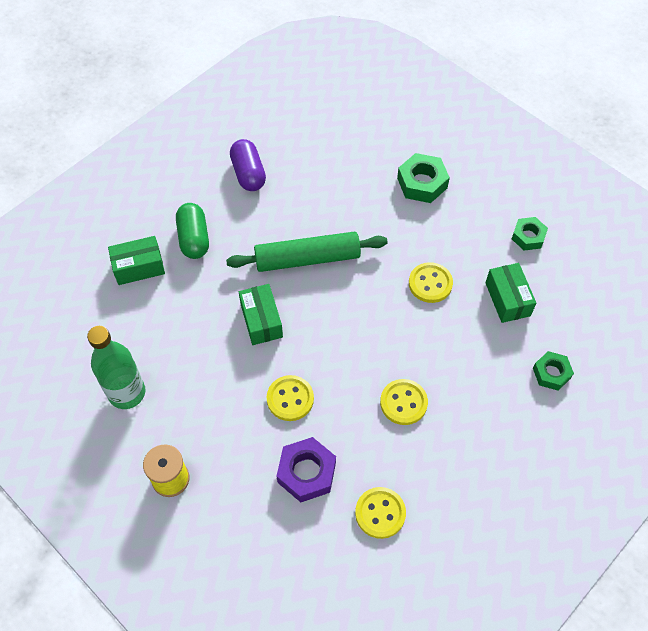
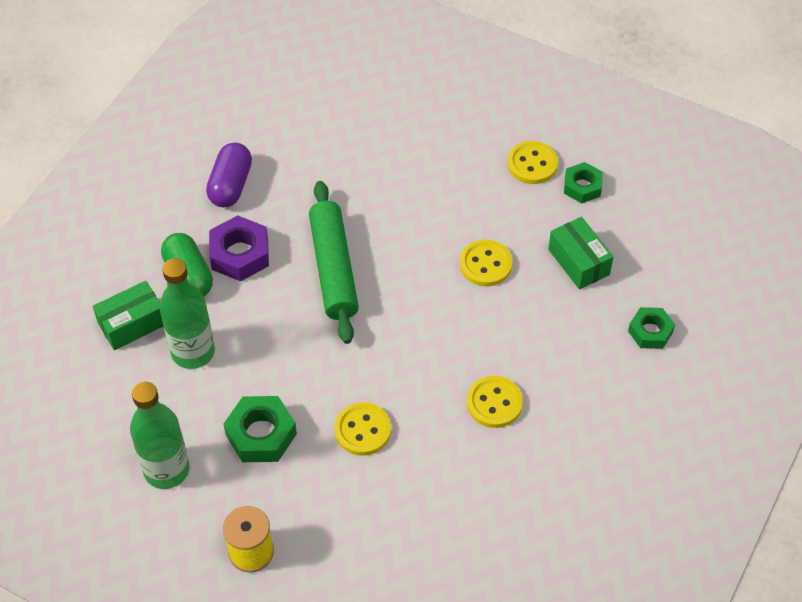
camera: 15 degrees left, 5 degrees down
(178, 301) = (193, 352): none -> green bottle
(248, 173) = (231, 185): purple capsule -> purple capsule turned 45 degrees clockwise
(261, 321) = (301, 351): green box -> none
(306, 472) = (407, 506): purple nut -> purple nut (240, 254)
(307, 259) = (333, 268): green rolling pin -> green rolling pin turned 75 degrees counterclockwise
(380, 513) = (503, 528): yellow button -> yellow button (532, 164)
(422, 183) = (442, 152): green nut -> green nut (261, 434)

